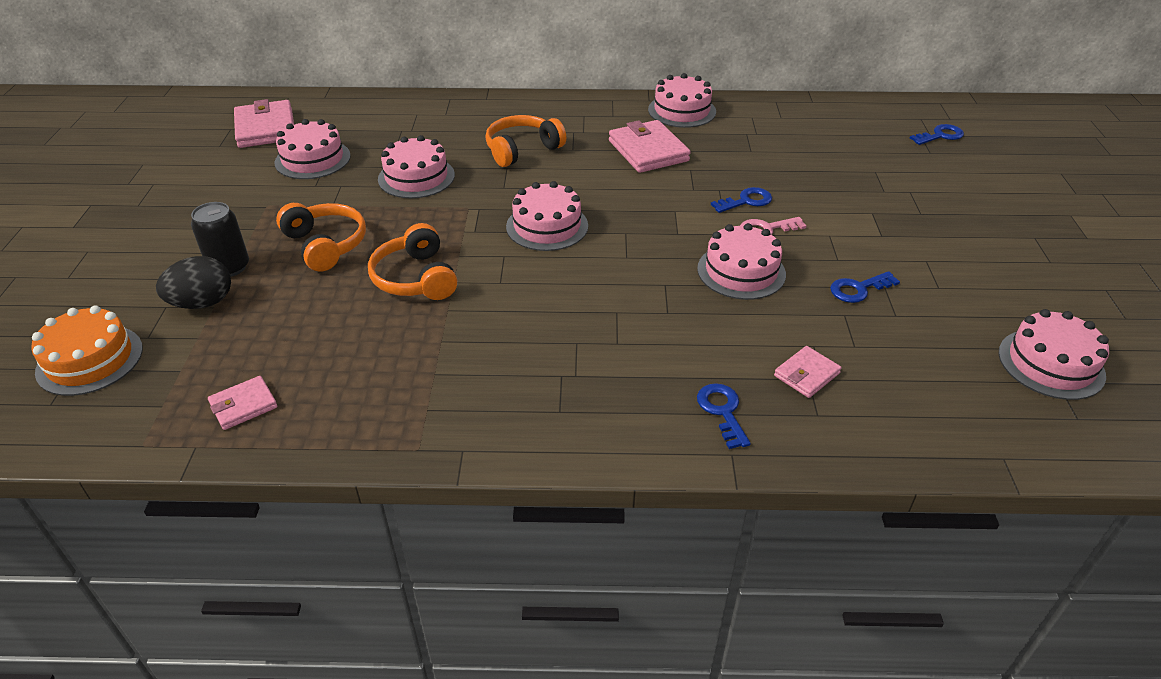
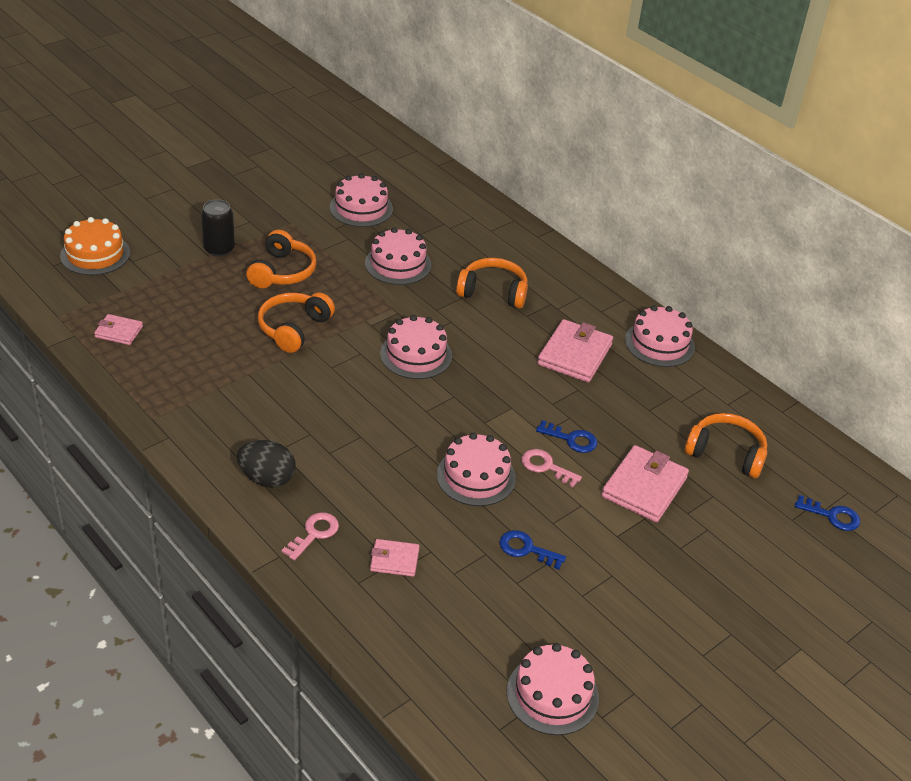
camera: 45 degrees right, 0 degrees up
(202, 303) = (179, 261): black egg -> black egg (267, 479)
(266, 128) = (369, 166): pink wallet -> pink wallet (644, 487)
(722, 411) = (314, 534): blue key -> pink key
(834, 143) = (726, 453): none -> orange headphones

